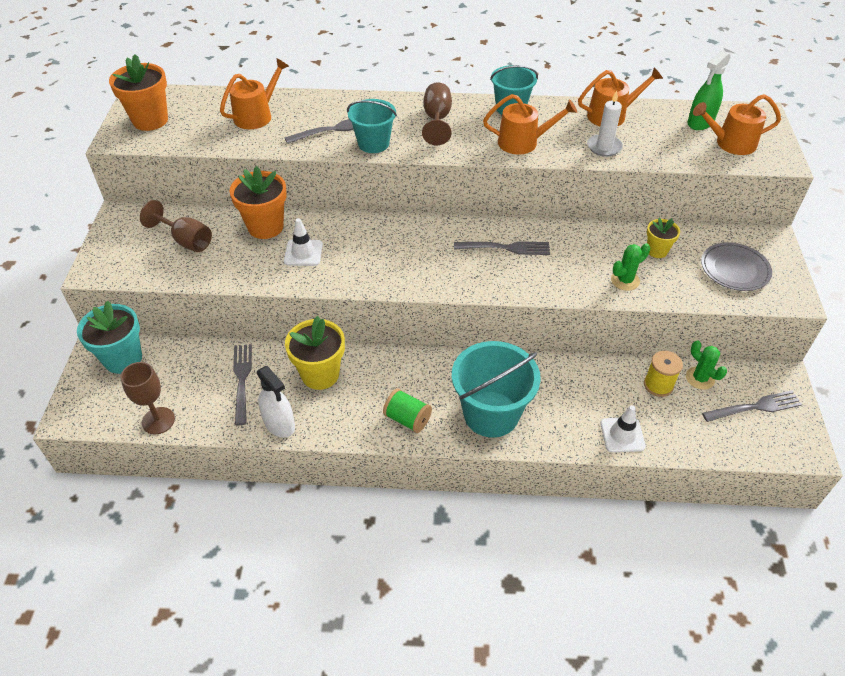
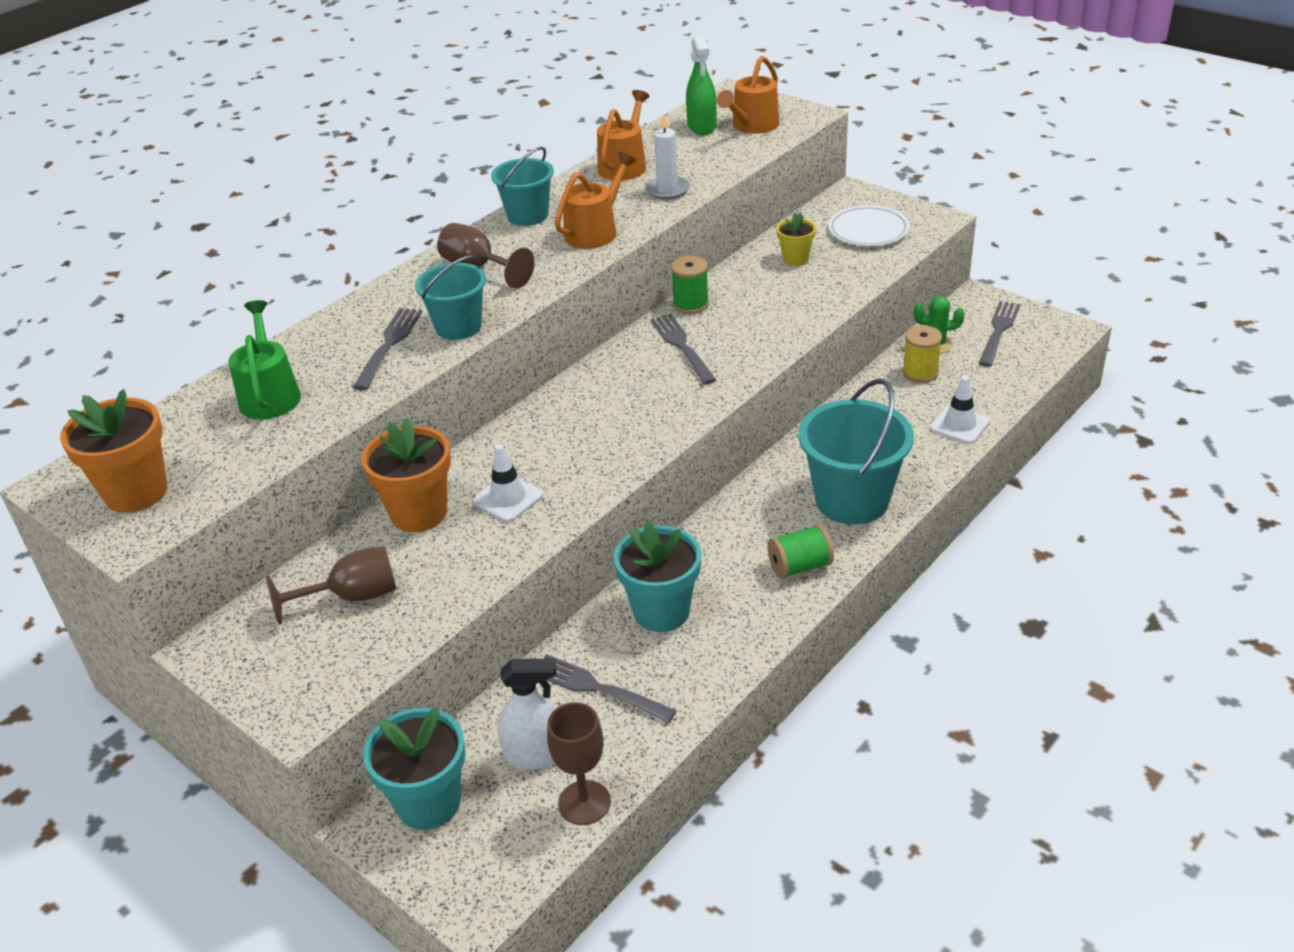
camera: 50 degrees left, 10 degrees down
(256, 115) = (270, 395): orange watering can -> green watering can
(279, 424) = (704, 680): white spray bottle -> white spray bottle (535, 754)
(320, 374) = (661, 611): yellow flower pot -> turquoise flower pot
(506, 248) = (682, 346): grey fork -> grey fork turned 60 degrees counterclockwise
(553, 229) = (691, 304): none -> green spool
(625, 280) = (814, 295): green cactus -> none
(734, 269) = (868, 230): grey plate -> white plate

